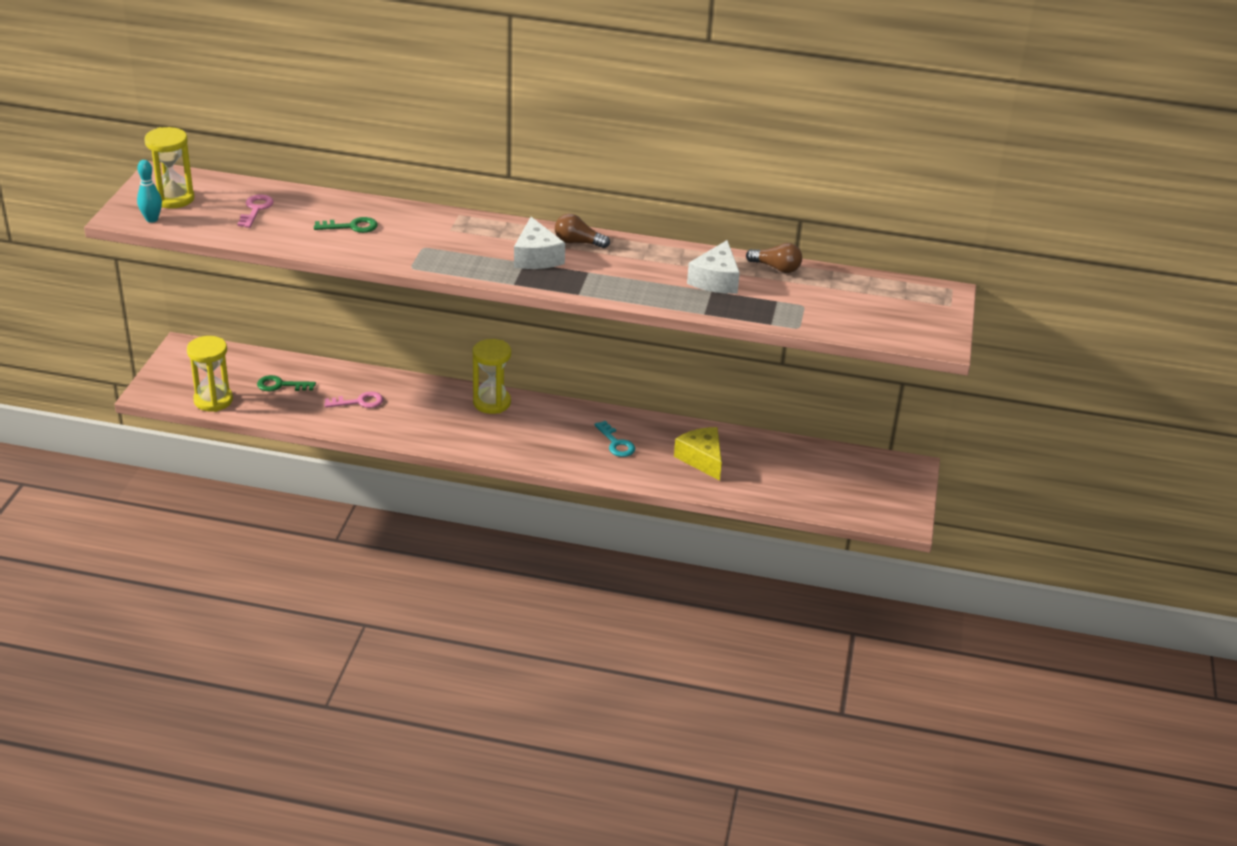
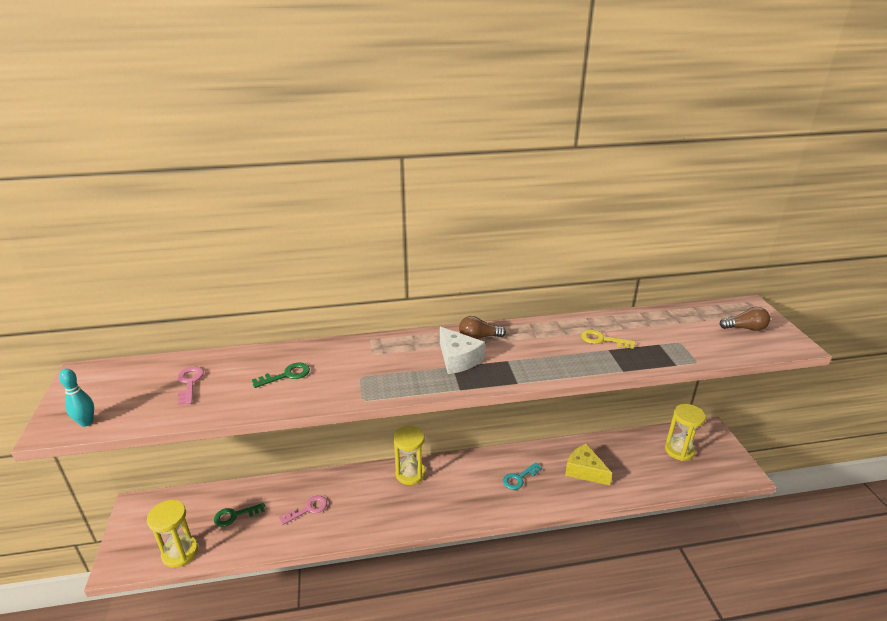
camera: 20 degrees left, 5 degrees down
(173, 199) = (103, 394): yellow hourglass -> yellow hourglass (679, 450)
(616, 443) = (519, 478): turquoise key -> turquoise key turned 105 degrees clockwise
(715, 280) = (602, 340): white cheese -> yellow key
(776, 268) = (631, 318): brown light bulb -> brown light bulb (745, 328)

